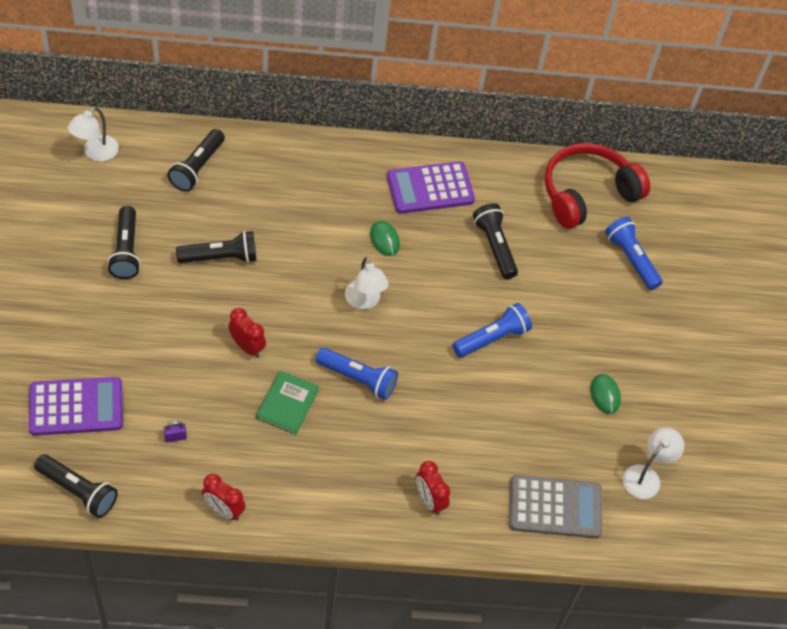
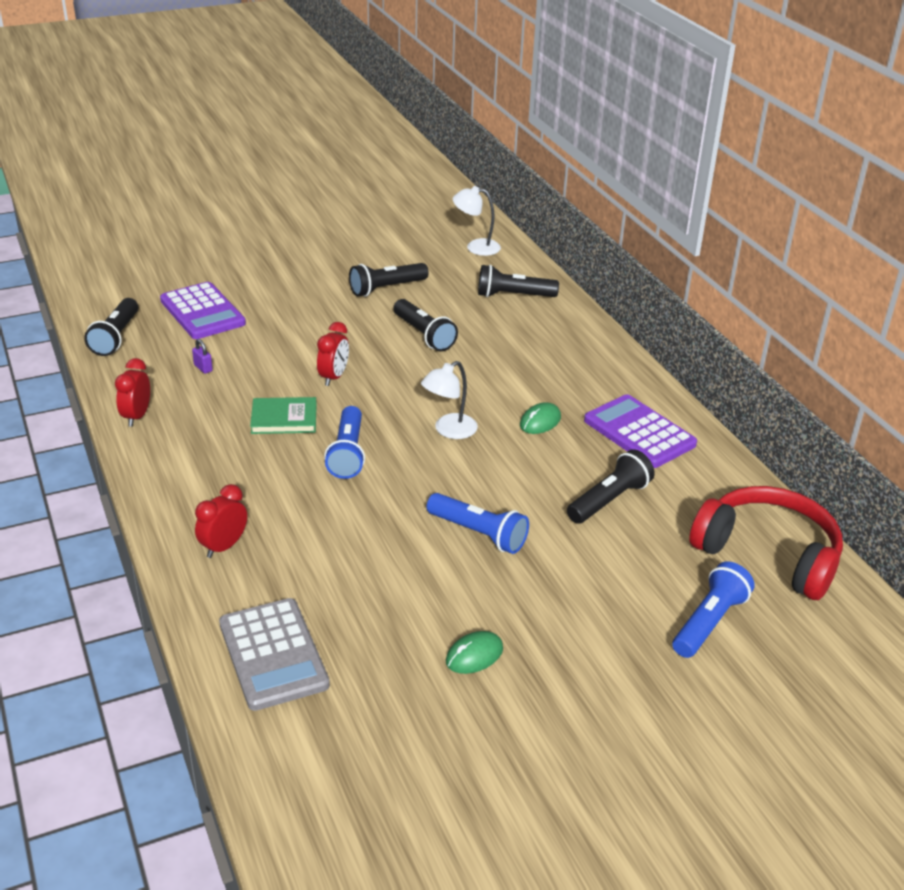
camera: 70 degrees right, 20 degrees down
(646, 476) = (375, 733): white lamp -> none

